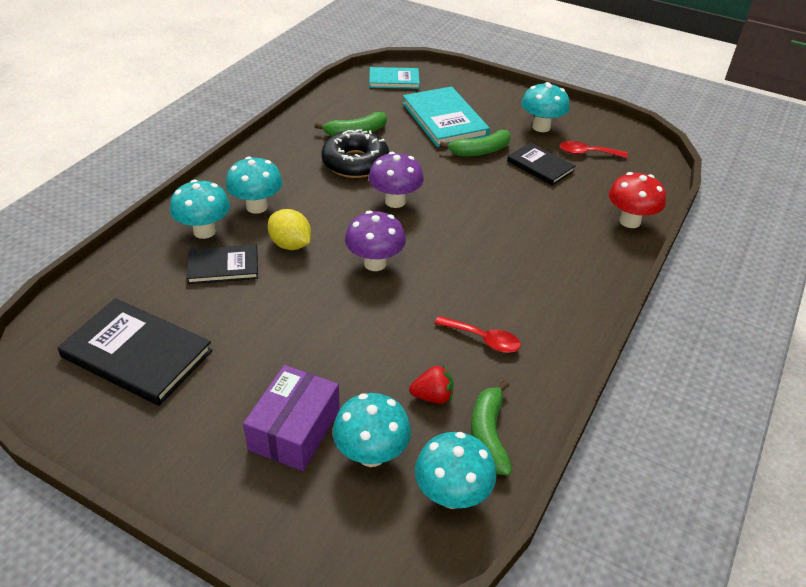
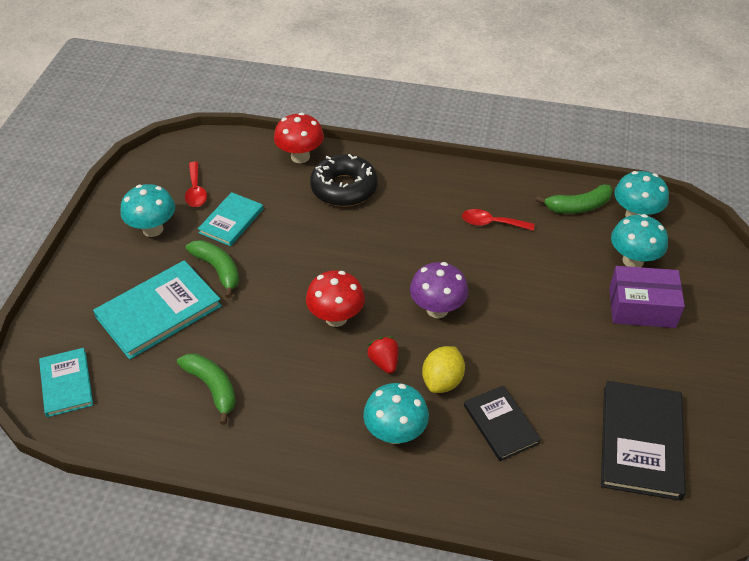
camera: 105 degrees left, 5 degrees up
(204, 231) = (457, 465): turquoise mushroom -> none
(355, 163) = (277, 370): black donut -> black donut (344, 188)
(395, 201) = (336, 318): purple mushroom -> red mushroom
(432, 396) = (564, 240): red strawberry -> red strawberry (384, 362)
(483, 339) = (491, 223): red spoon -> red spoon turned 90 degrees counterclockwise
(540, 166) = (231, 221): black book -> turquoise book

